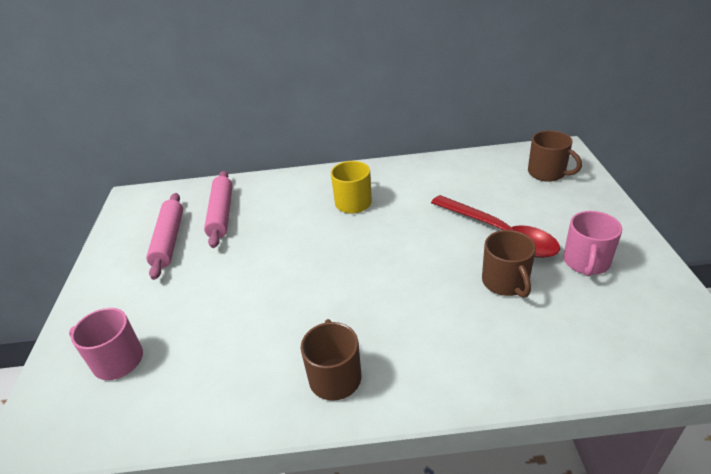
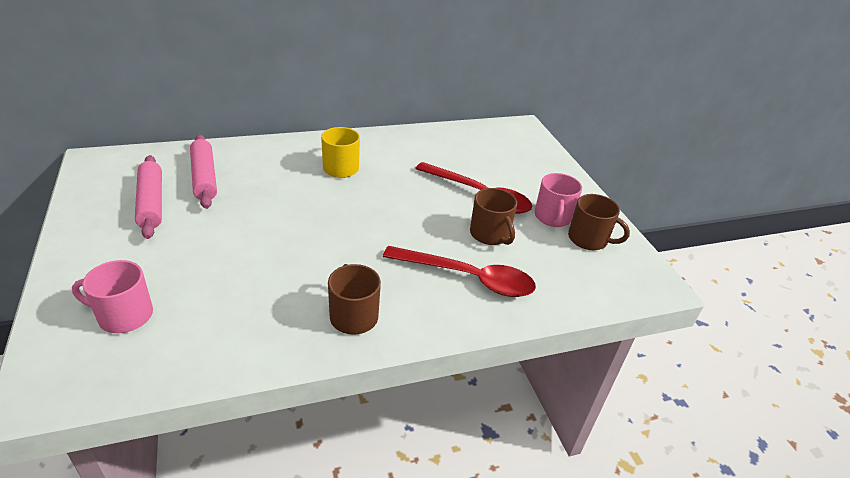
camera: 20 degrees left, 0 degrees up
(471, 336) = (468, 278): none -> red spoon
(547, 173) = (513, 145): brown mug -> brown mug (588, 239)

